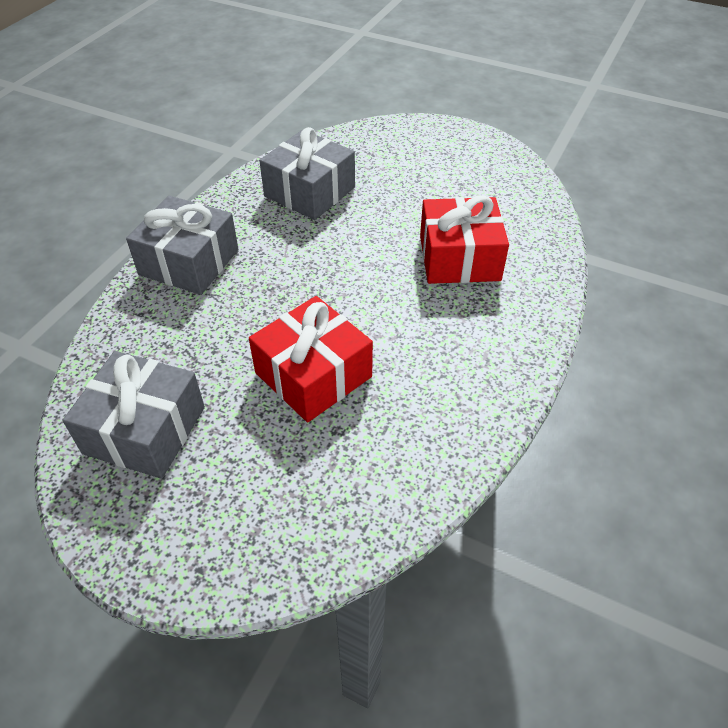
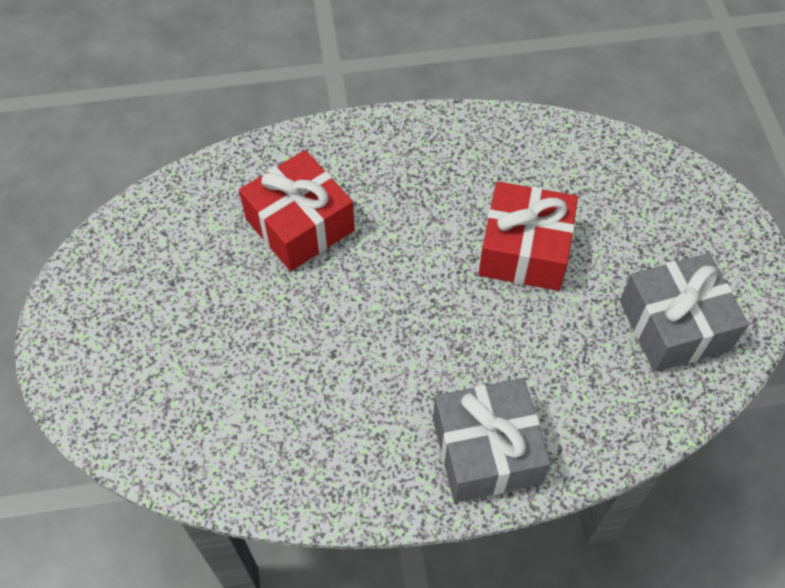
camera: 125 degrees left, 10 degrees up
(310, 192) = (288, 418): grey gift -> none

